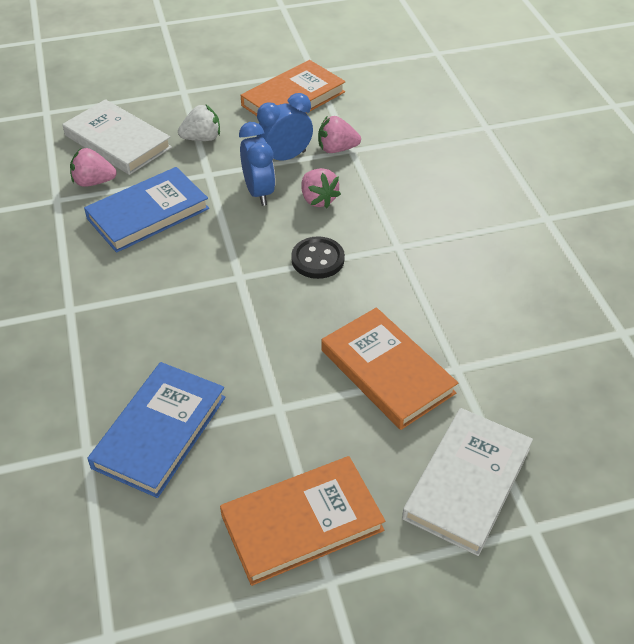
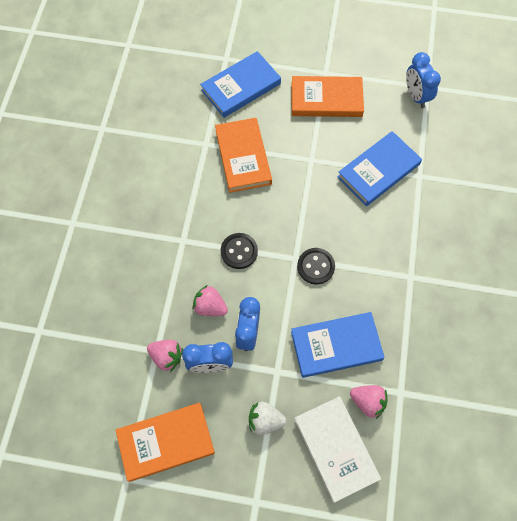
camera: 155 degrees left, 20 degrees up
(128, 603) = (416, 96): none -> blue clock
(207, 277) = (315, 266): none -> black button
(318, 199) = (210, 307): pink strawberry -> pink strawberry turned 60 degrees counterclockwise
(467, 483) = (241, 87): white book -> blue book

